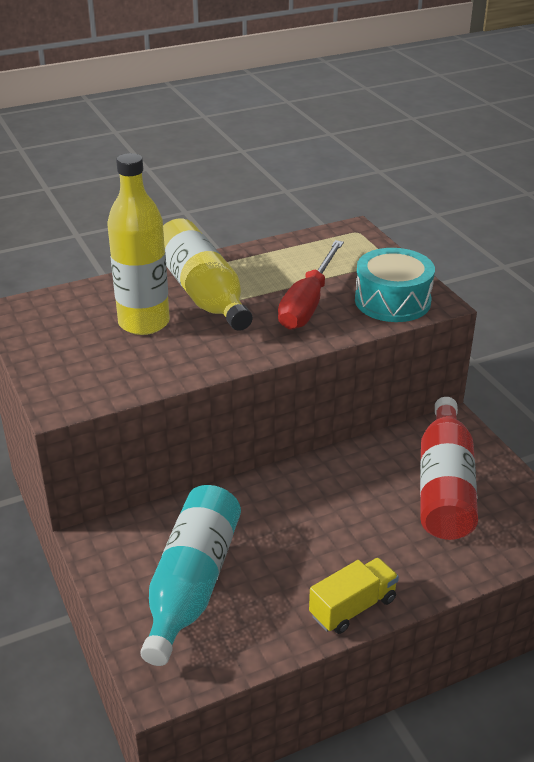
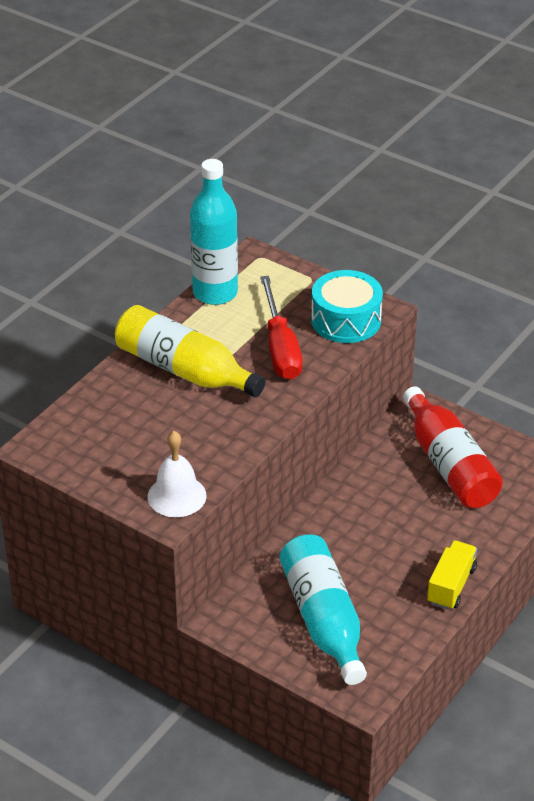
camera: 30 degrees left, 5 degrees up
(87, 390) = (176, 496): none -> white bell
(144, 323) = (162, 418): yellow bottle -> none
(290, 246) = (215, 293): none -> turquoise bottle

